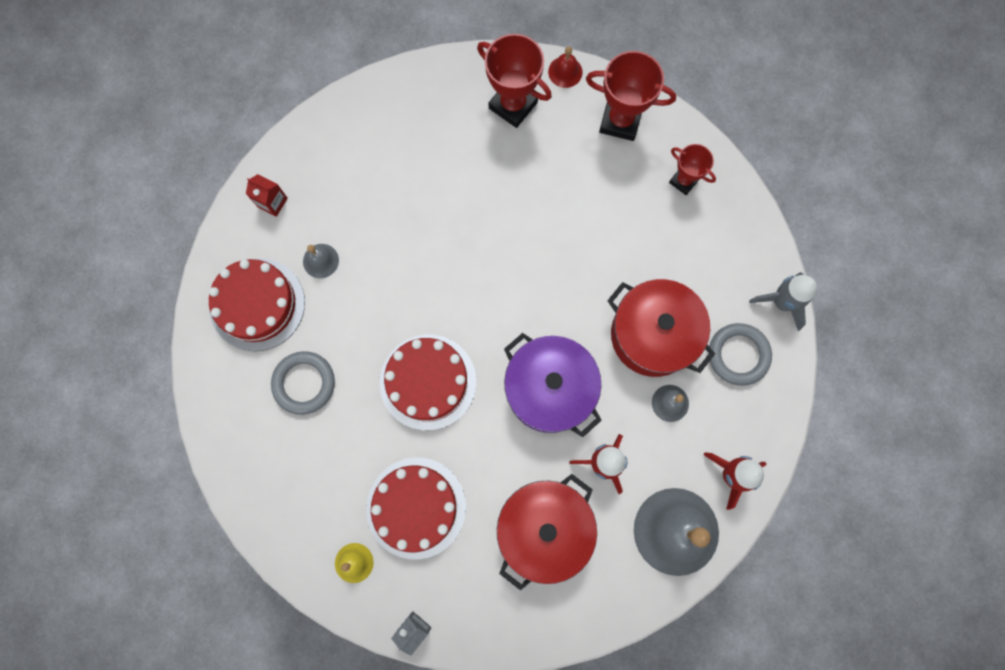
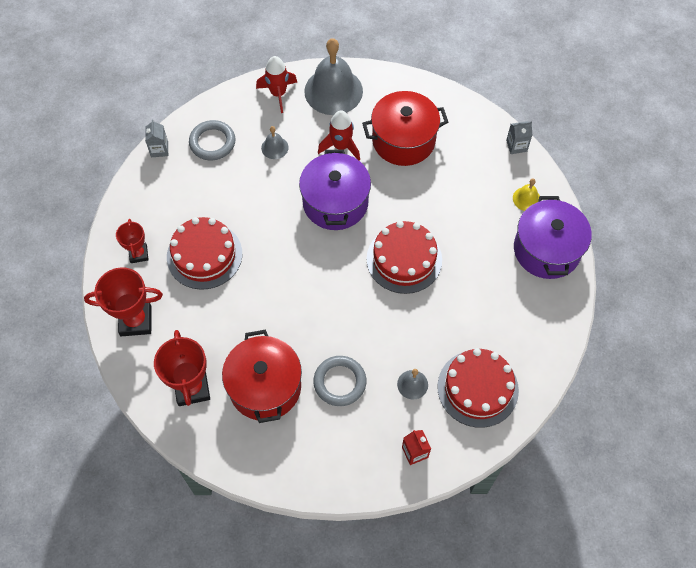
camera: 140 degrees left, 15 degrees down
(289, 513) = (546, 250): none -> purple pot
(304, 383) = (483, 315): grey ring -> grey ring (340, 382)
(416, 507) = (467, 200): red cake -> red cake (204, 255)
(565, 72) = (135, 383): red bell -> none
(620, 121) = (136, 321): red trophy -> red trophy turned 60 degrees counterclockwise
(653, 335) = (248, 186): red pot -> red pot (265, 387)
(781, 302) = (159, 149): grey rocket -> grey carton

